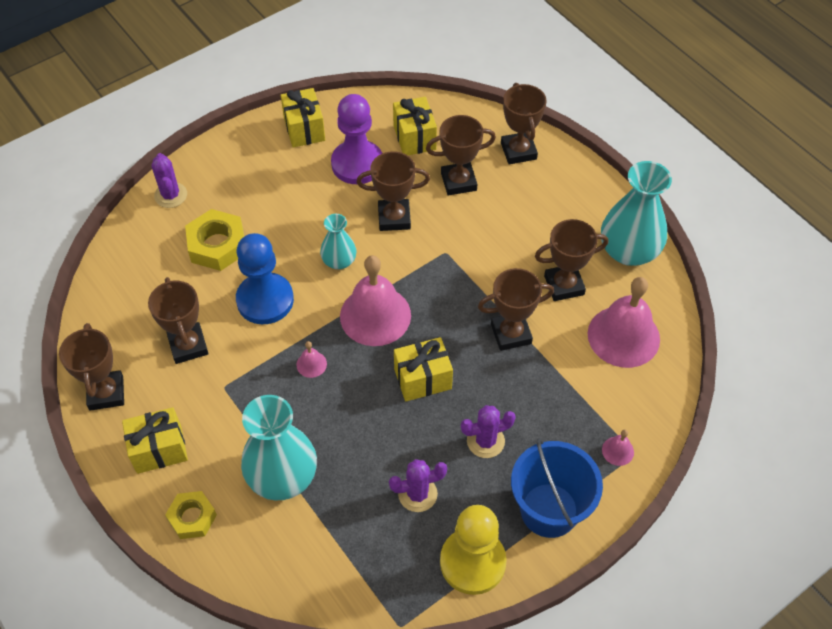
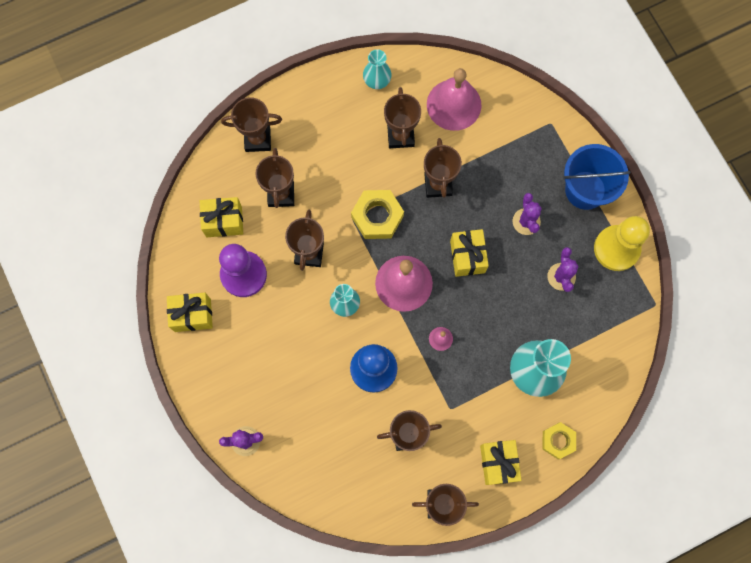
camera: 80 degrees left, 20 degrees up
(217, 245) = (309, 403): yellow nut -> yellow nut (377, 217)
(618, 451) = (547, 133): pink bell -> none
(628, 251) = (377, 80): turquoise vase -> turquoise vase, size x0.55

